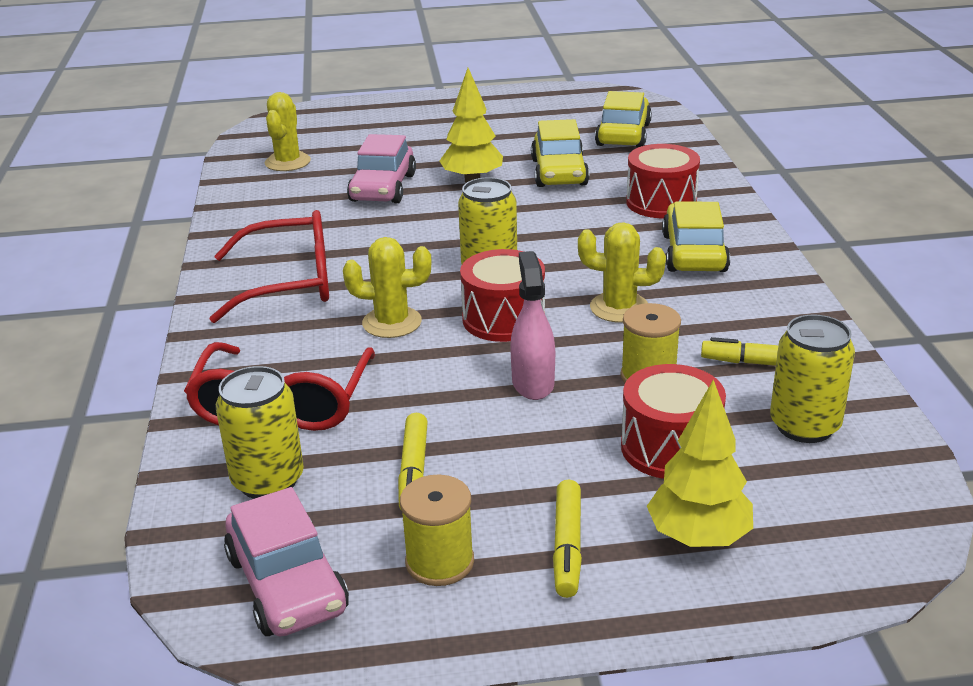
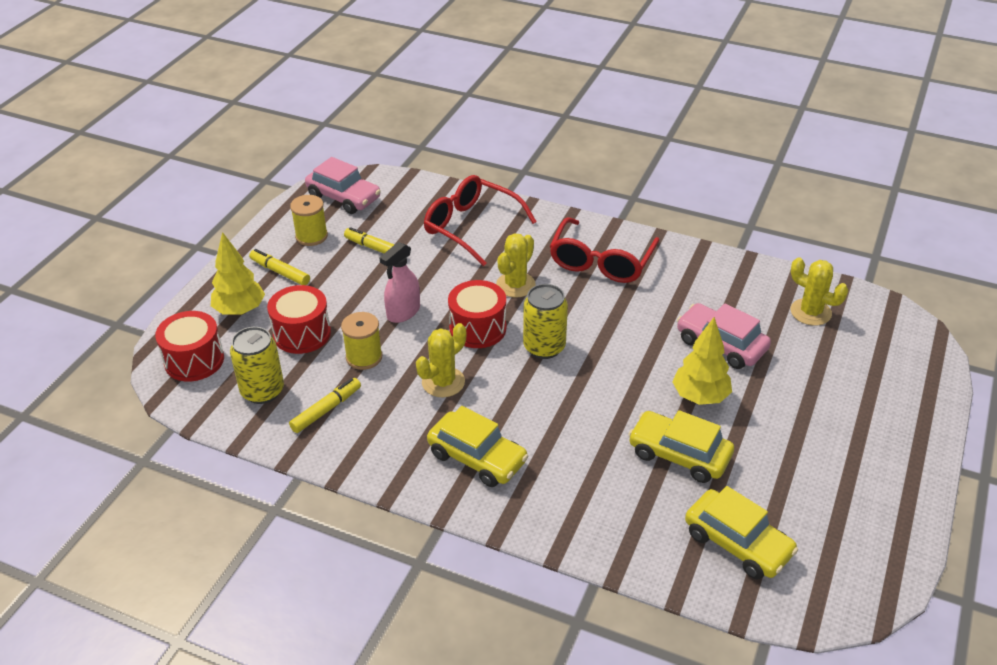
camera: 120 degrees right, 10 degrees up
(268, 480) = (414, 208): yellow can -> none
(287, 583) = (344, 197): pink car -> pink car turned 150 degrees counterclockwise
(533, 383) = (403, 312): pink spray bottle -> pink spray bottle turned 105 degrees clockwise
(661, 202) = (572, 487): red drum -> red drum (194, 360)

